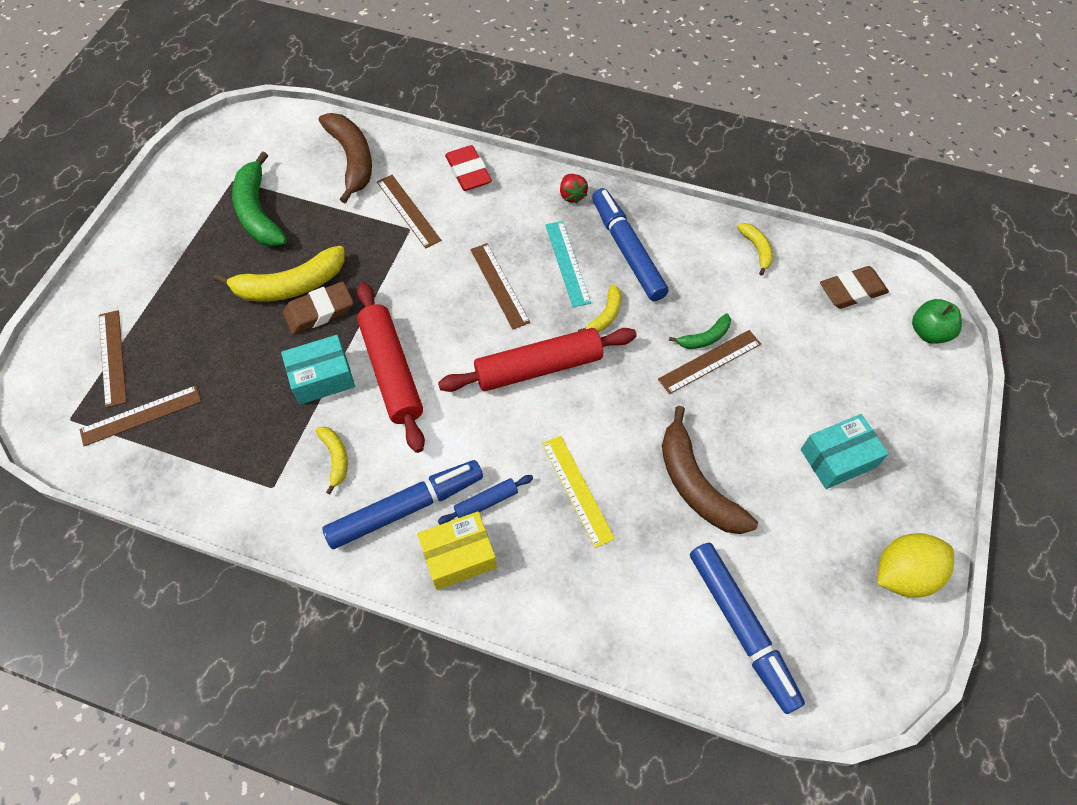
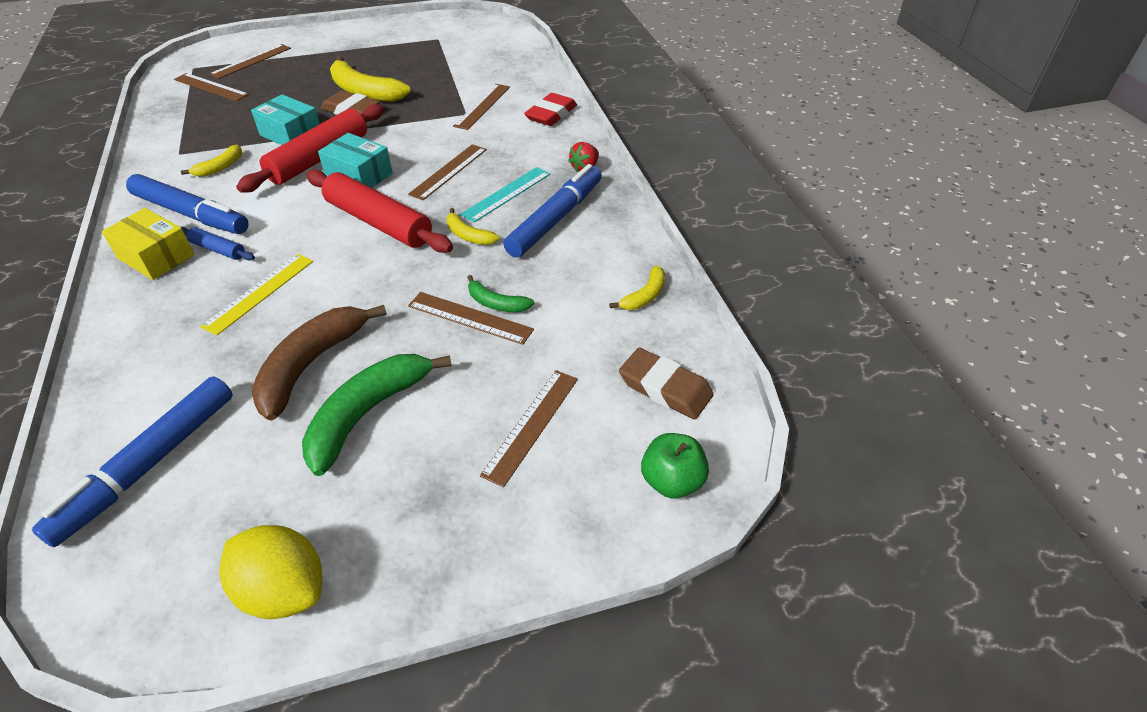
camera: 55 degrees right, 15 degrees down
(258, 212) = (419, 57): green banana -> green banana (367, 414)
(352, 160) = (506, 68): brown banana -> none
(605, 315) = (468, 235): yellow banana -> yellow banana turned 45 degrees clockwise
(838, 458) = (416, 463): turquoise box -> turquoise box (359, 175)
(841, 378) = (531, 425): none -> brown ruler

